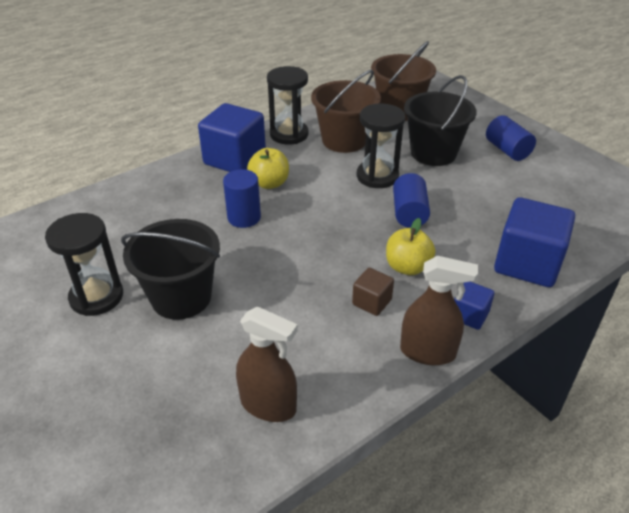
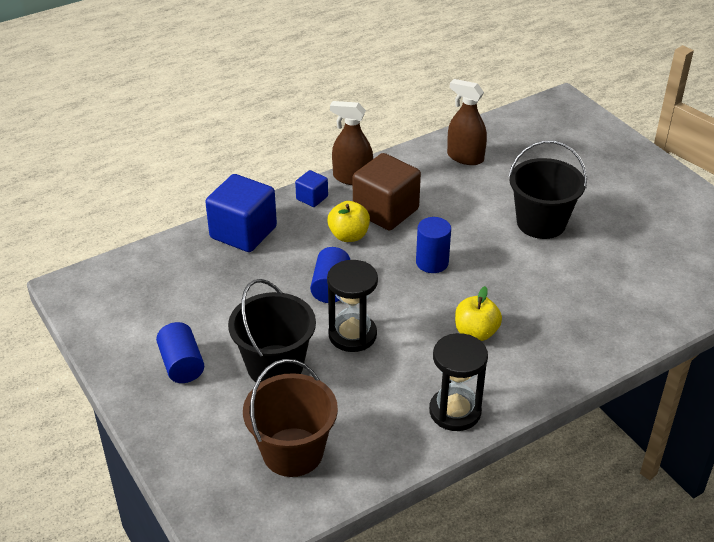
camera: 175 degrees left, 0 degrees up
(96, 297) = (611, 227): black hourglass -> none
(235, 159) = (521, 371): blue cube -> none
(244, 217) = (499, 292): blue cylinder -> blue cylinder (432, 262)
(344, 140) = (382, 395): brown bucket -> none
(372, 302) = (385, 211): brown cube -> brown cube, size x2.04

